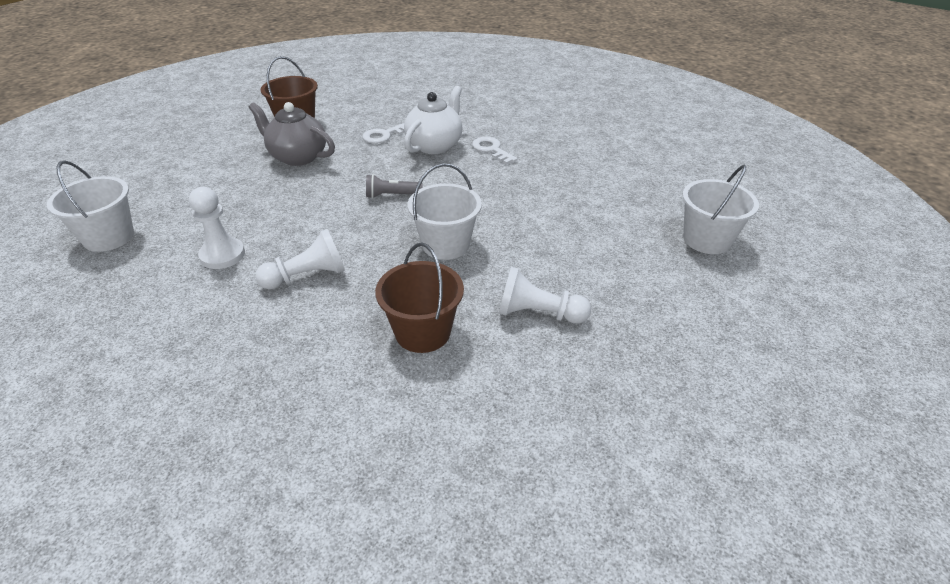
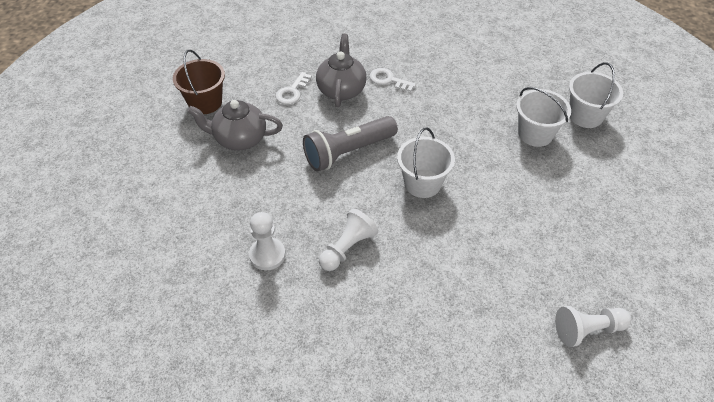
camera: 25 degrees left, 10 degrees up
(108, 237) = (157, 275): white bucket -> white bucket (535, 134)
(391, 195) = (348, 152): grey flashlight -> grey flashlight, size x2.02
(422, 332) = (462, 260): brown bucket -> none
(435, 145) = (341, 89): white teapot -> grey teapot
(538, 313) = (522, 216): white pawn -> white pawn (587, 330)

